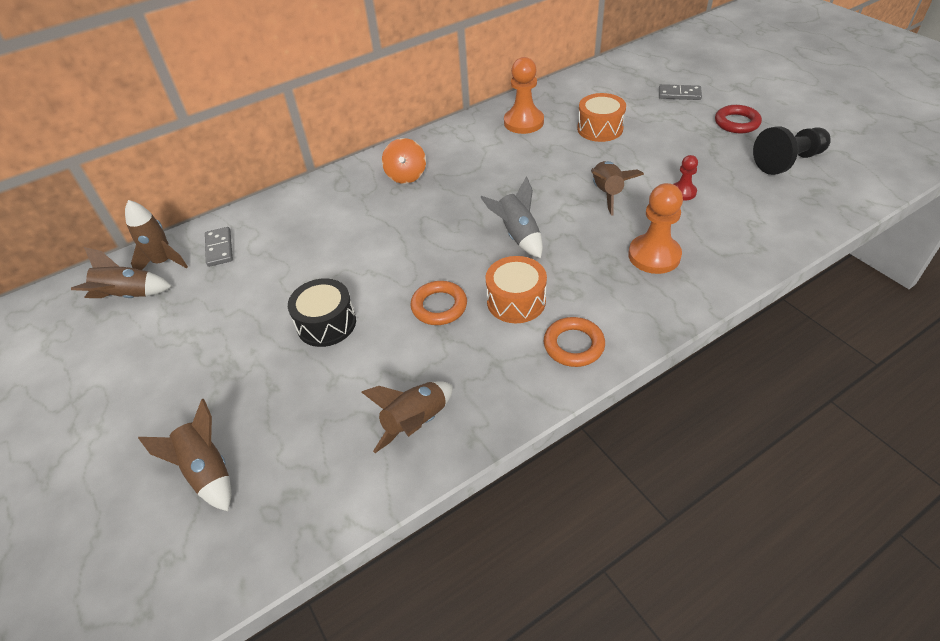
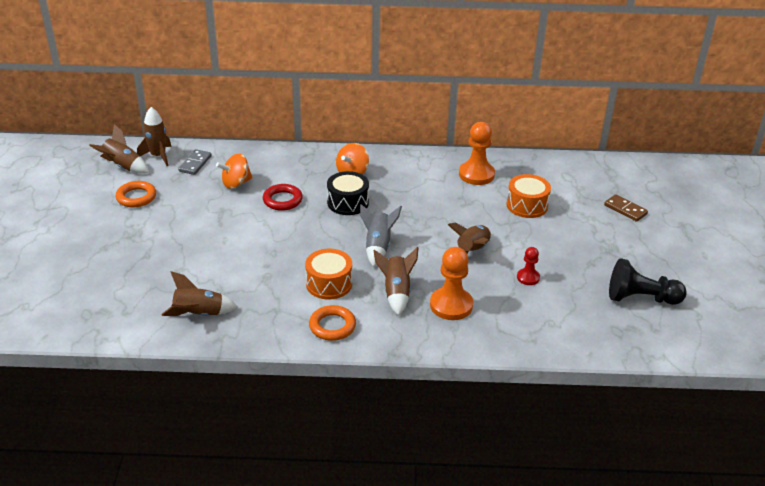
camera: 30 degrees right, 10 degrees down
(207, 471) = (77, 278): brown rocket -> brown rocket (396, 292)
(292, 246) = (236, 183): none -> orange spinning top
(326, 323) = (208, 237): black drum -> black drum (348, 203)
(439, 306) = (280, 262): orange ring -> orange ring (136, 197)
(679, 94) = (625, 209): grey domino -> brown domino
(736, 123) = (641, 252): red ring -> red ring (282, 200)

